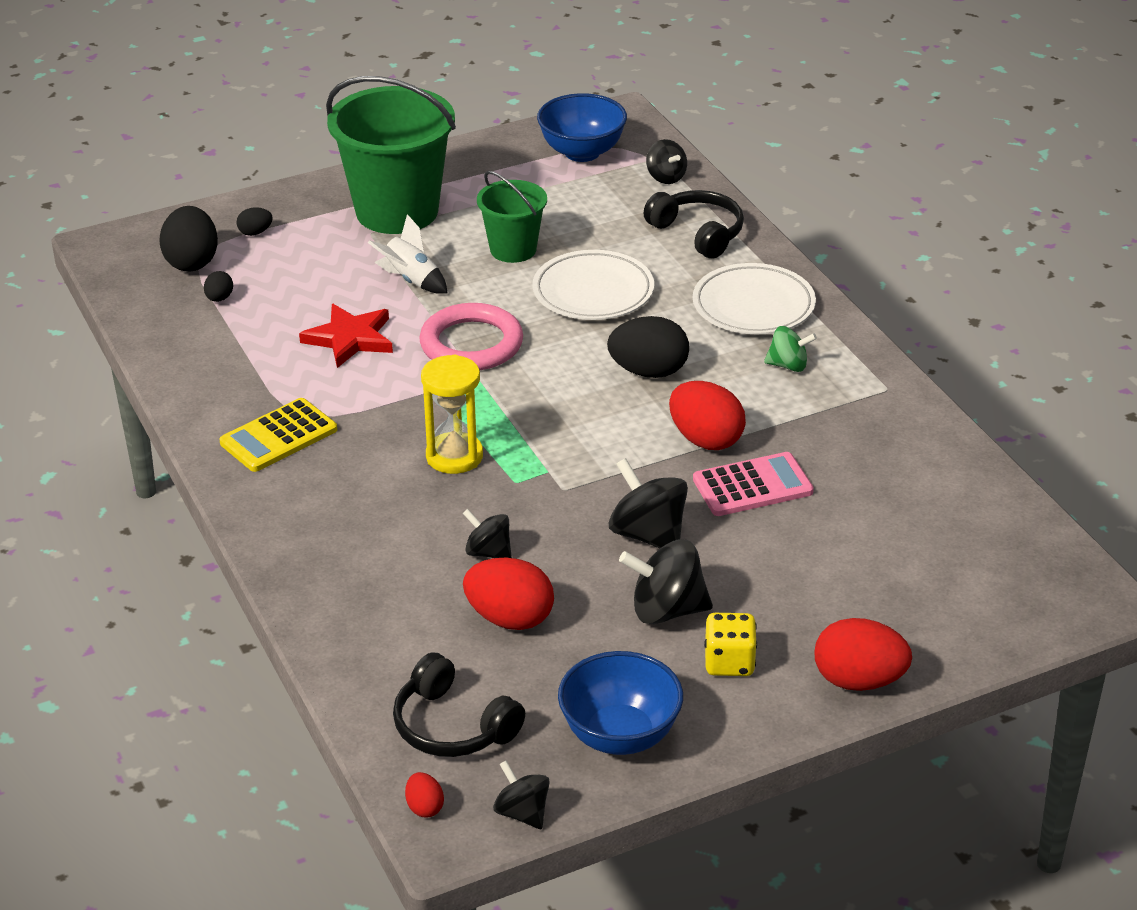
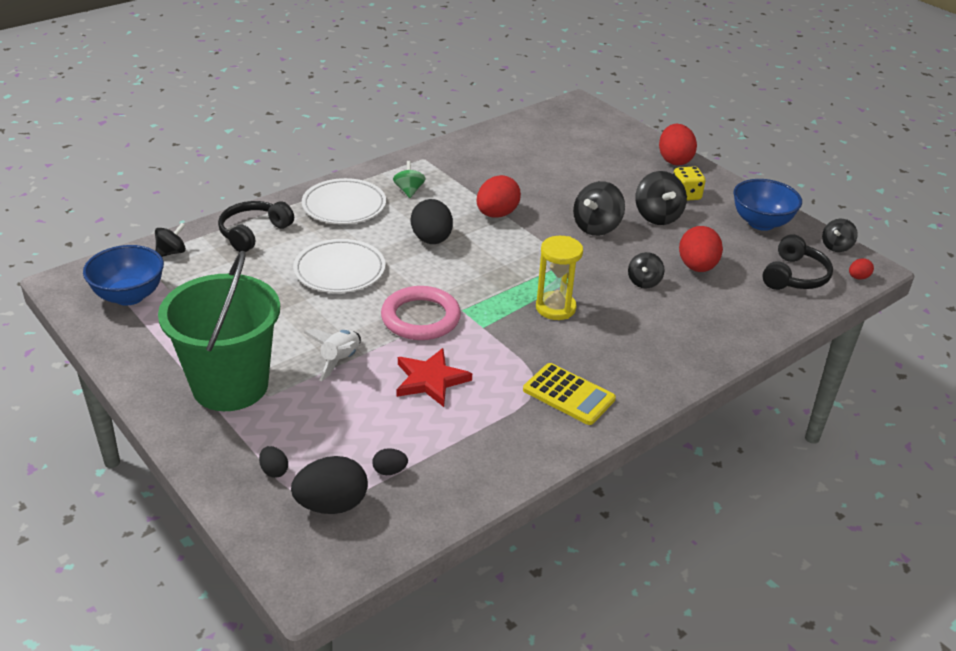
camera: 105 degrees left, 0 degrees up
(513, 249) = (286, 314): green bucket -> none
(752, 486) = (534, 196): pink calculator -> none

